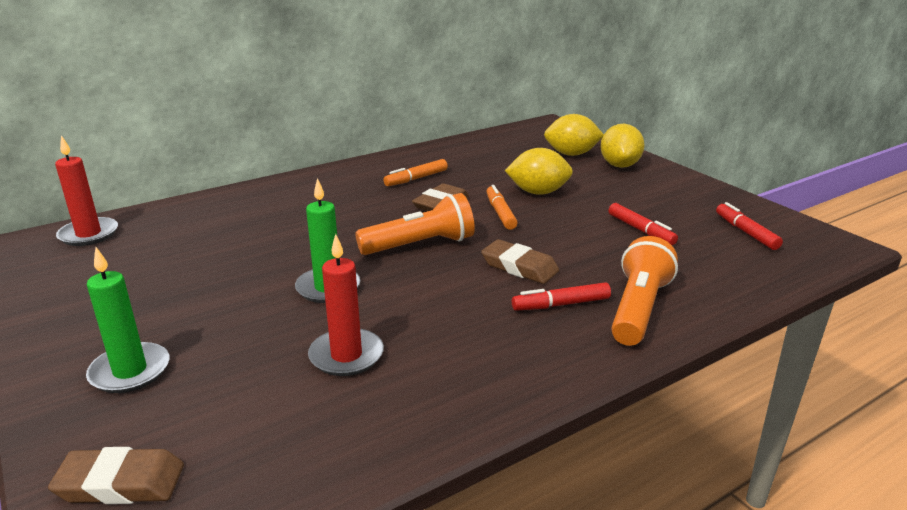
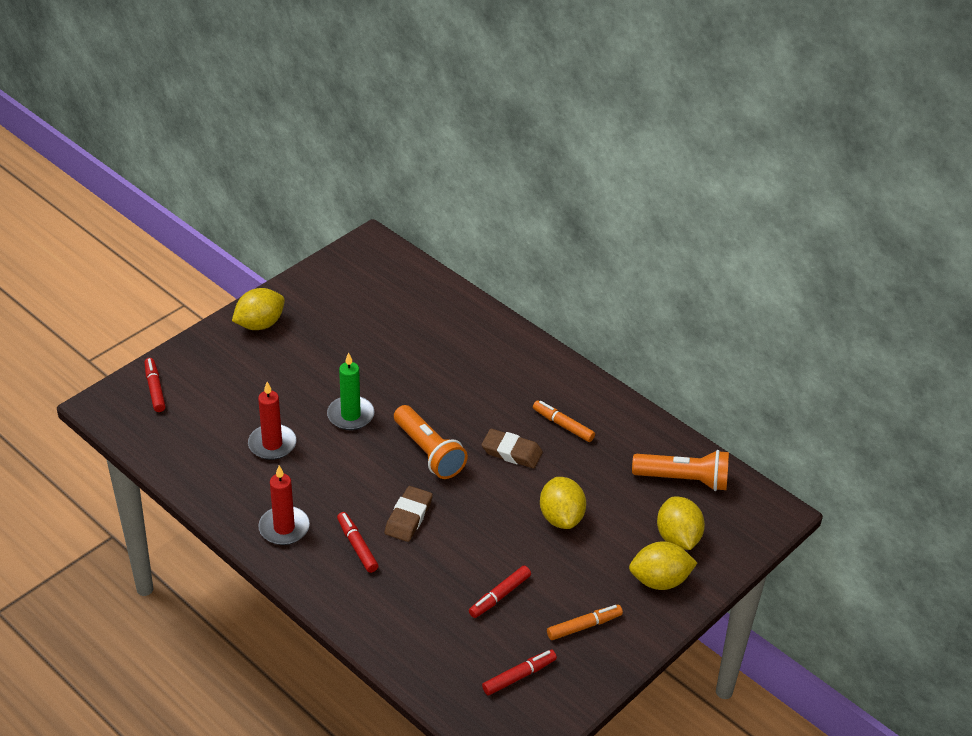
camera: 75 degrees right, 15 degrees up
(76, 346) = (260, 324): none -> yellow lemon
(88, 234) = (394, 268): red candle -> red candle (284, 528)
(121, 483) = (155, 389): brown eraser -> red marker
(130, 371) = (240, 356): green candle -> none
(500, 213) = (505, 495): orange marker -> orange marker (584, 626)
(638, 308) = (361, 592): orange flashlight -> orange flashlight (684, 479)

